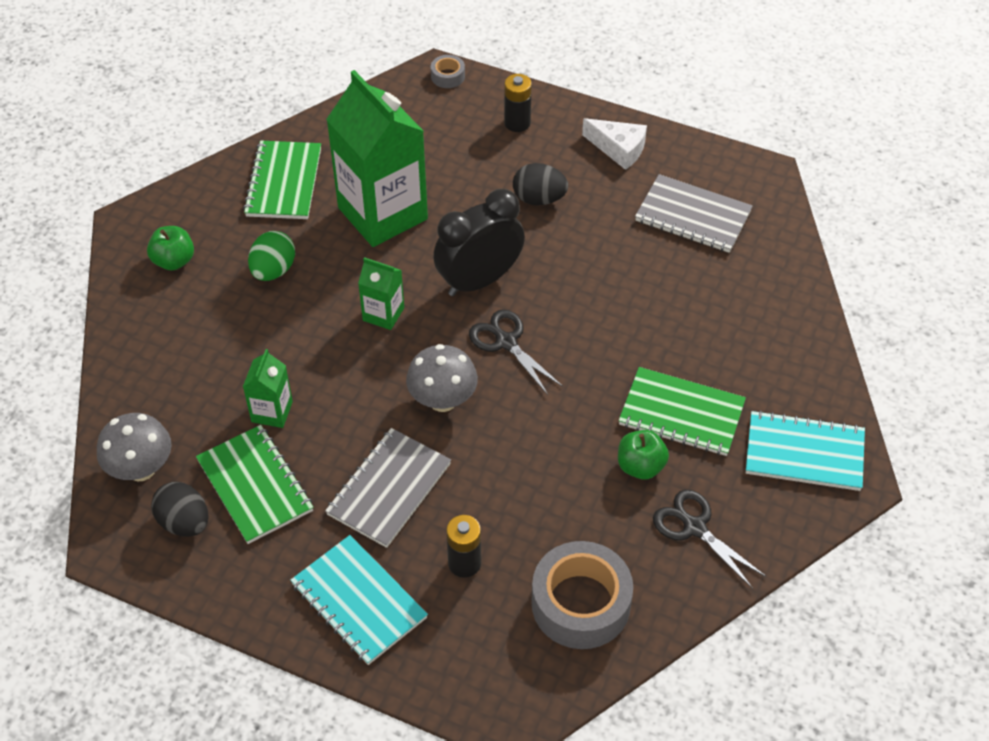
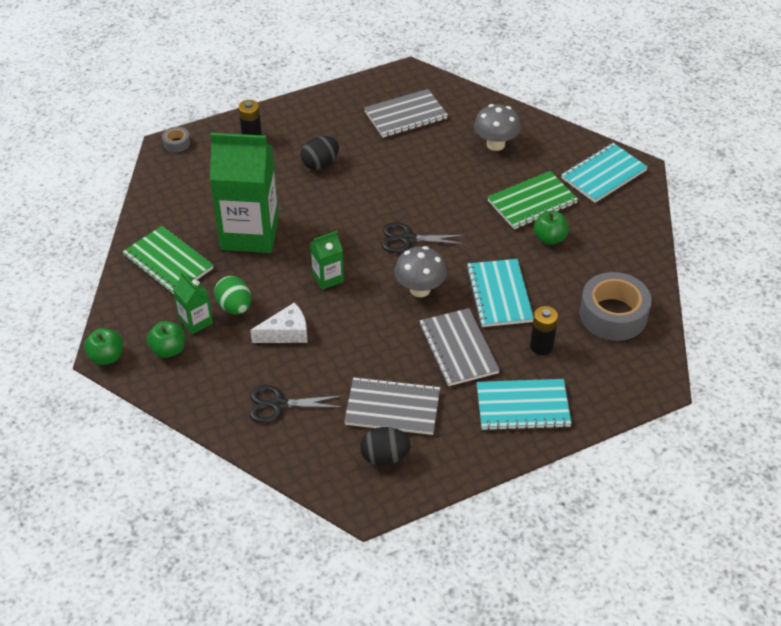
camera: 50 degrees left, 5 degrees down
(125, 224) = (106, 357): none -> green apple
(141, 469) = (321, 456): grey mushroom -> grey mushroom (495, 144)
(255, 486) = (392, 408): green notebook -> grey notebook
(272, 412) = (345, 369): green carton -> green carton (196, 321)
(479, 280) = (350, 223): black clock -> none
(504, 475) = (499, 295): none -> turquoise notebook
(618, 149) = (323, 112): white cheese -> white cheese (286, 333)
(694, 527) = (608, 242): black scissors -> black scissors (278, 405)

